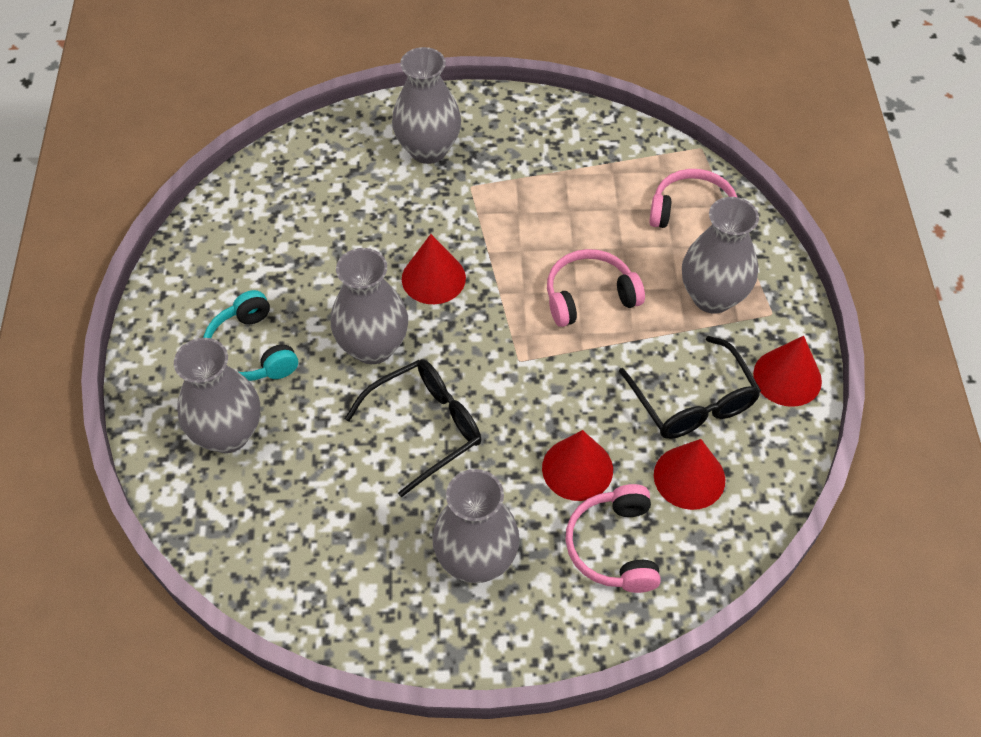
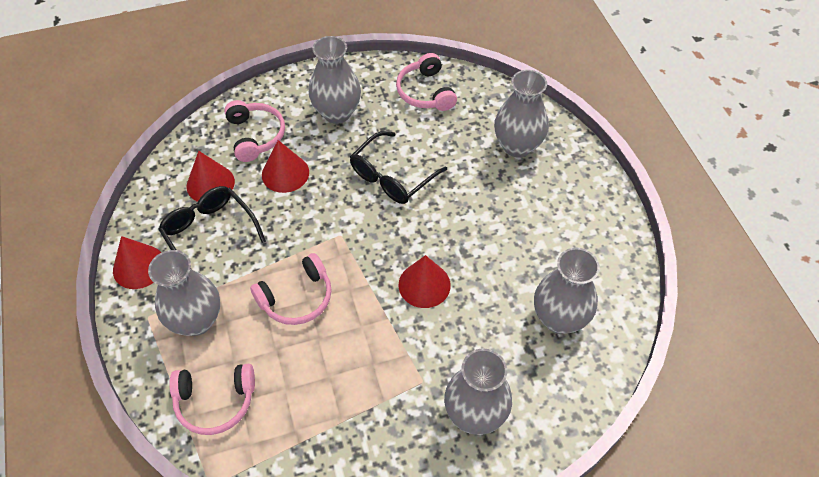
camera: 165 degrees right, 0 degrees up
(251, 350) = (532, 199): turquoise headphones -> none
(321, 566) = (425, 92): none -> pink headphones
(373, 347) = (448, 221): grey vase -> grey vase (559, 318)

